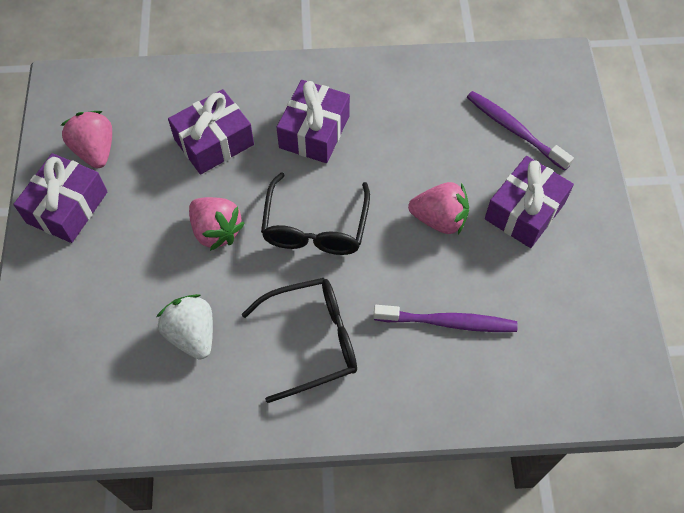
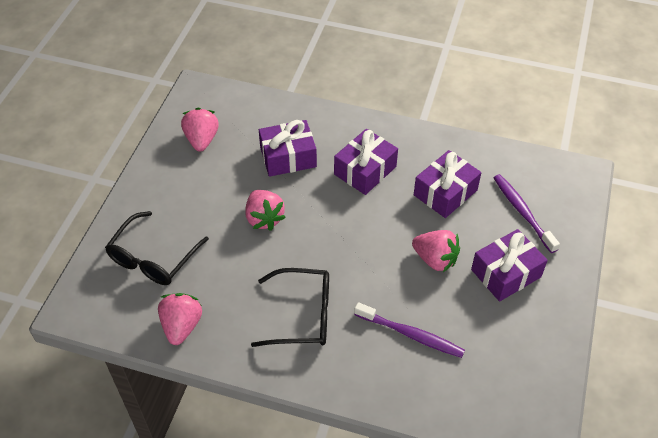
camera: 20 degrees right, 10 degrees down
(67, 207) = (167, 172): purple gift -> purple gift (445, 192)
(169, 405) = (182, 326): none -> pink strawberry
(192, 334) = (218, 283): white strawberry -> none
(315, 227) = (338, 237): black glasses -> black glasses (153, 258)

